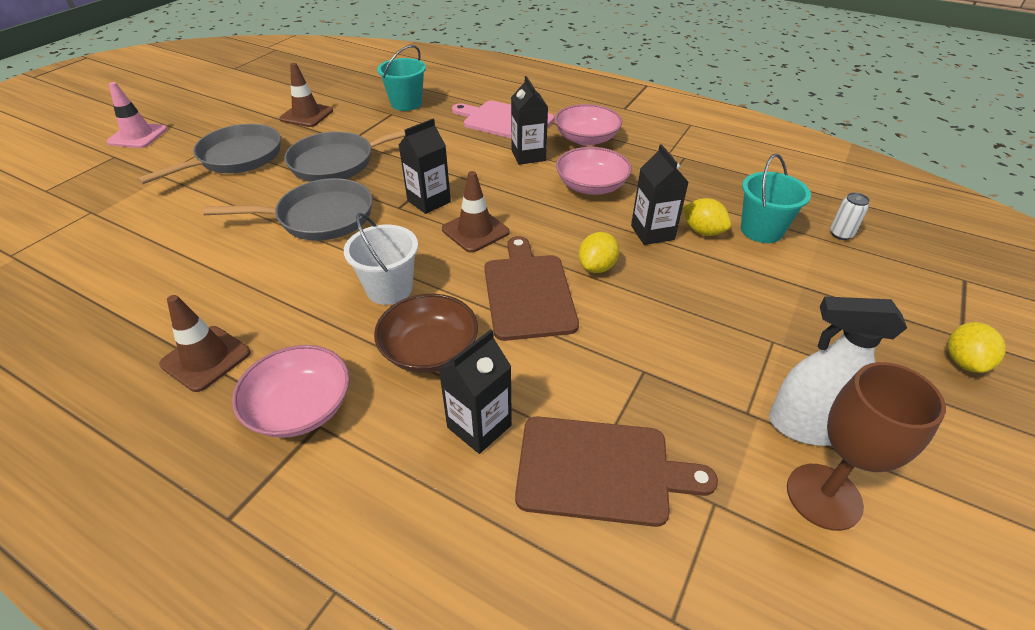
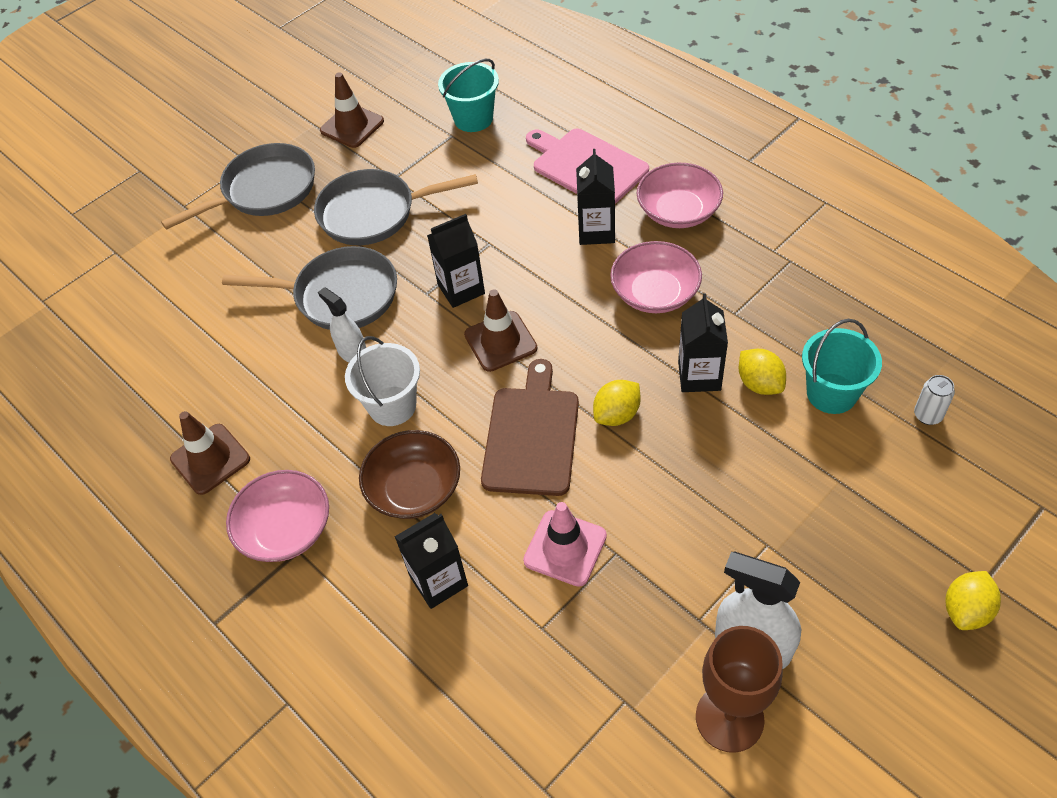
camera: 20 degrees right, 10 degrees up
(138, 136) = (164, 139): pink traffic cone -> pink traffic cone (565, 548)
(340, 255) = (352, 352): none -> white spray bottle
(600, 470) = (533, 648): brown cutting board -> none

